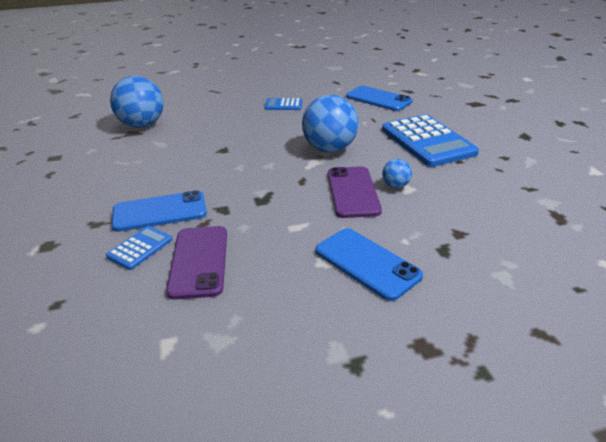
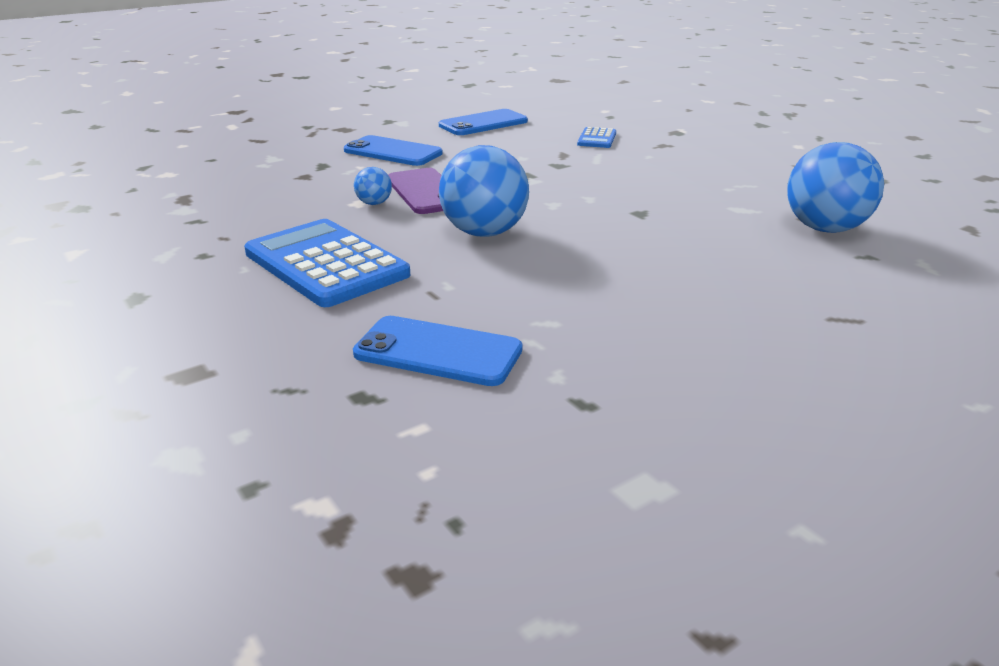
camera: 160 degrees right, 5 degrees down
(160, 212) = (618, 156): blue phone -> blue phone (483, 123)
(199, 261) = (537, 139): purple phone -> none
(283, 105) = (641, 302): blue calculator -> none

